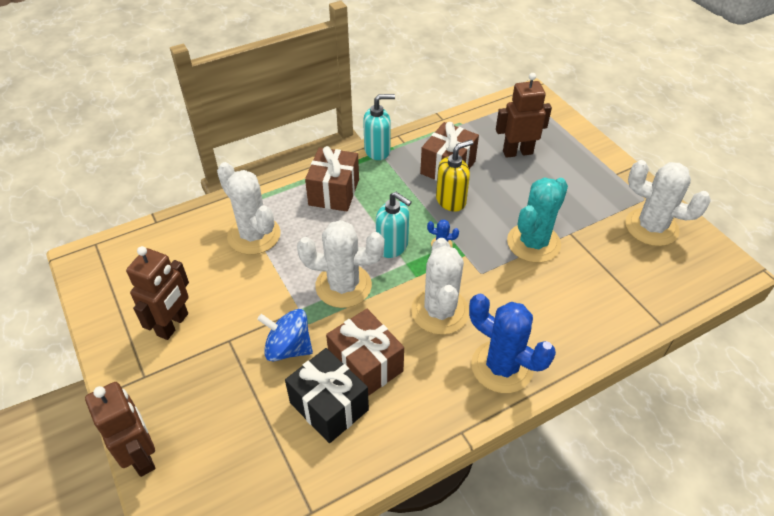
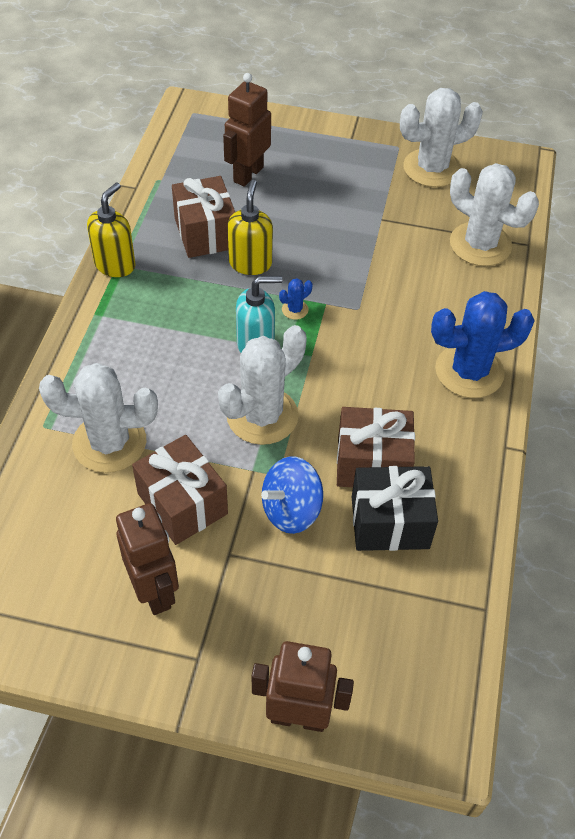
camera: 50 degrees left, 5 degrees up
(334, 192) = (129, 338): brown gift -> brown gift (182, 503)
(377, 151) = (115, 265): turquoise soap dispenser -> yellow soap dispenser
(440, 311) = (369, 368): white cactus -> white cactus (480, 244)
(533, 243) = (365, 249): turquoise cactus -> none

